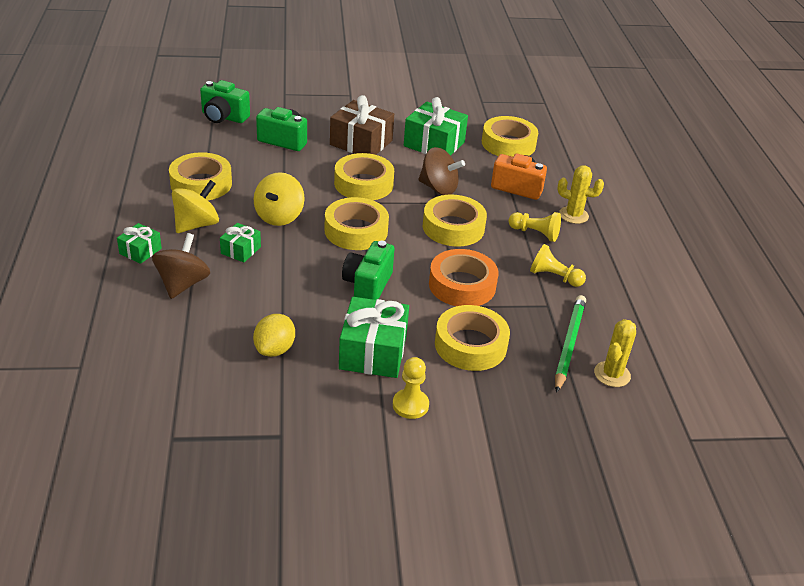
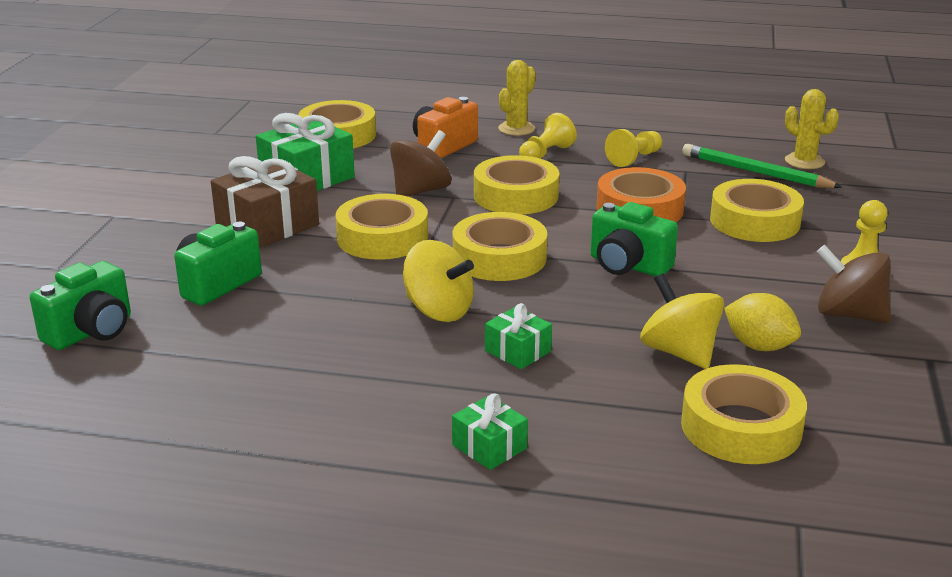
camera: 70 degrees left, 10 degrees down
(182, 284) = (594, 410): brown spinning top -> brown spinning top (849, 314)
(196, 225) = (431, 385): yellow spinning top -> yellow spinning top (679, 352)
(201, 184) = (306, 371): yellow tape -> yellow tape (741, 427)
(373, 352) = (766, 279): green gift -> none

